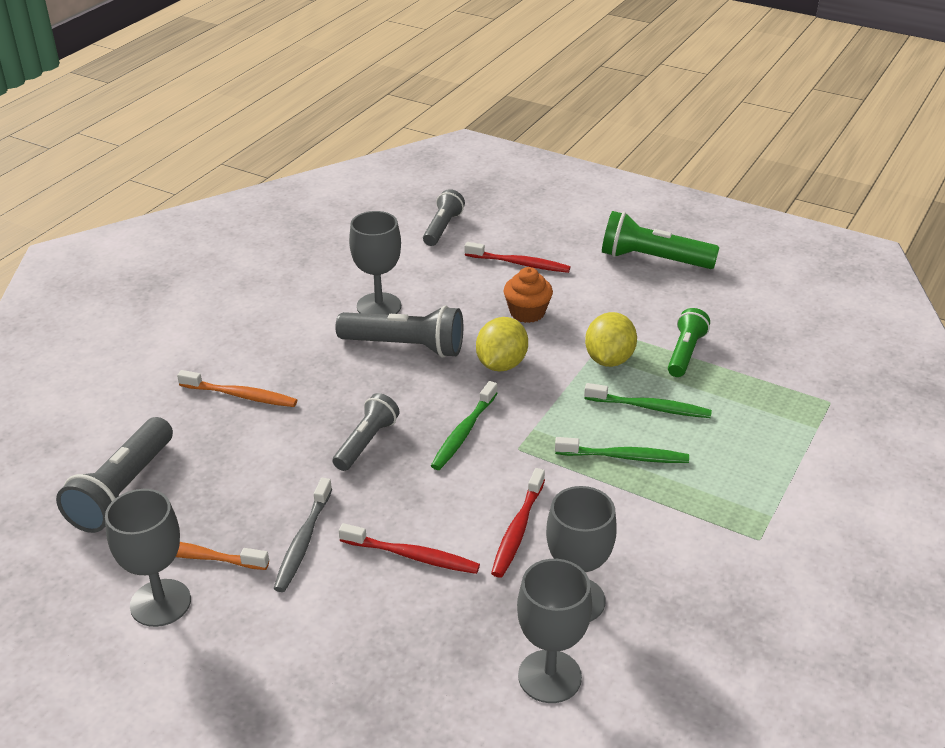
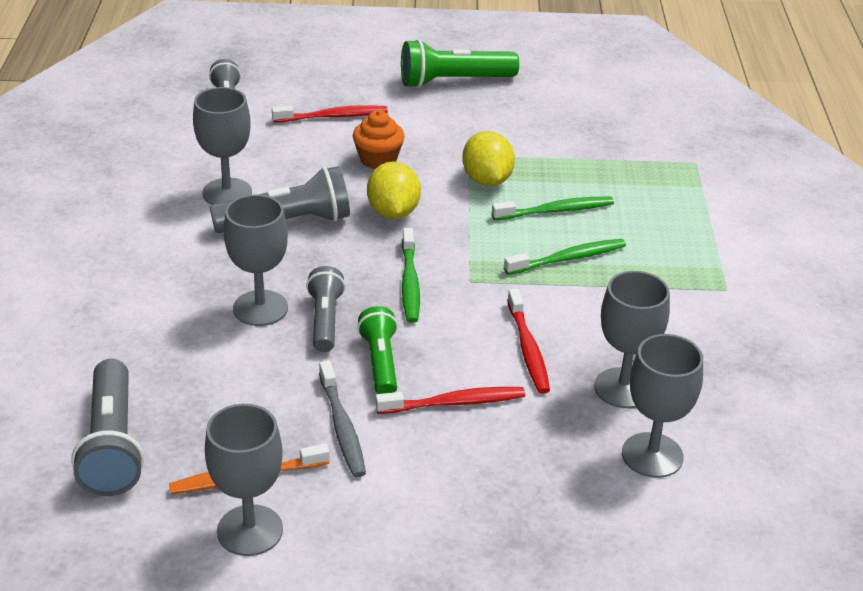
camera: 30 degrees left, 0 degrees up
(240, 395) = (157, 317): orange toothbrush -> none
(324, 414) = (260, 308): none -> grey goblet
(685, 353) = (548, 156): green flashlight -> green flashlight (380, 363)

